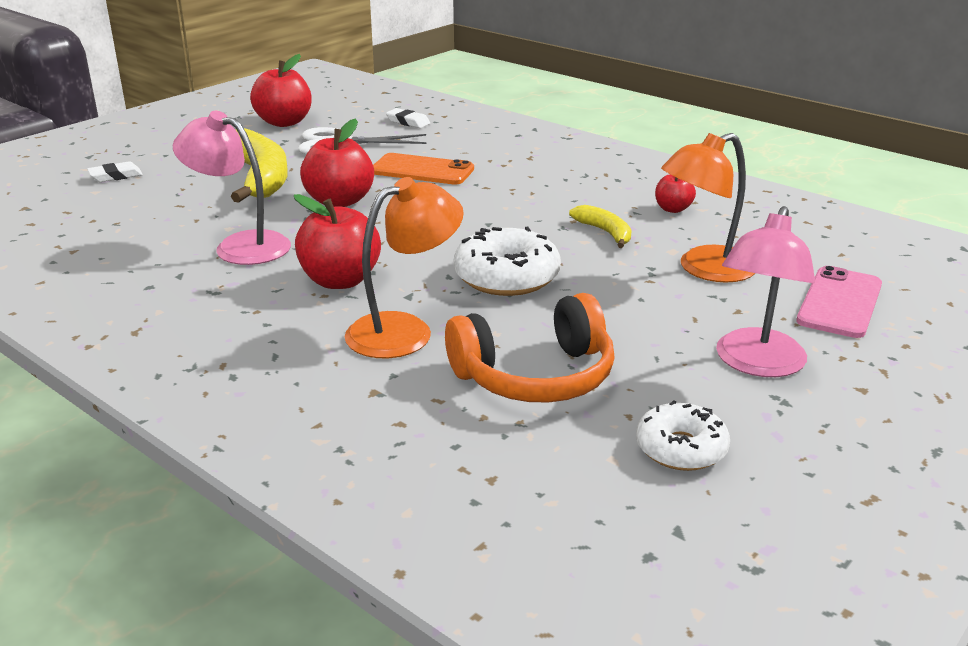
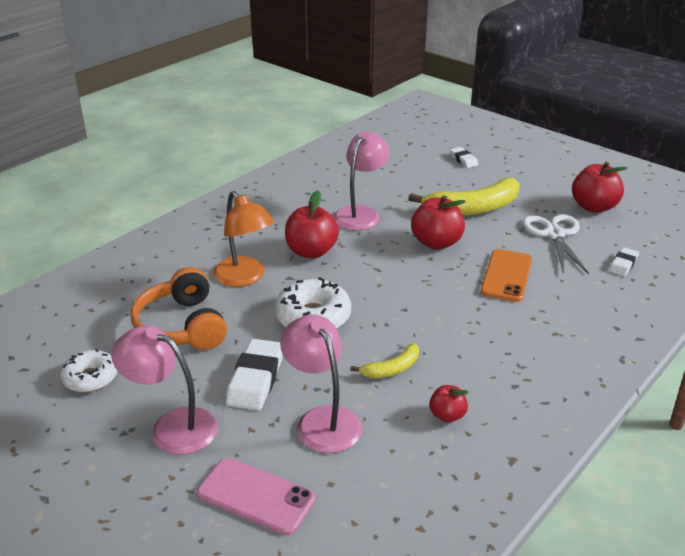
camera: 90 degrees right, 5 degrees up
(645, 311) = (256, 379): none -> white eraser
(704, 269) = (322, 420): orange lamp -> pink lamp

